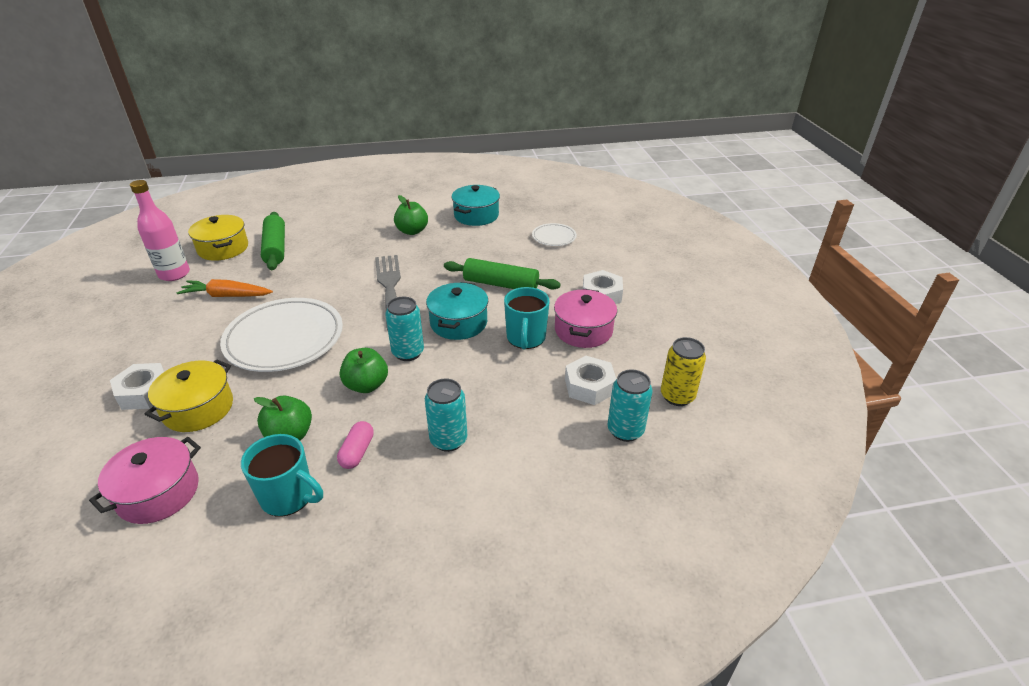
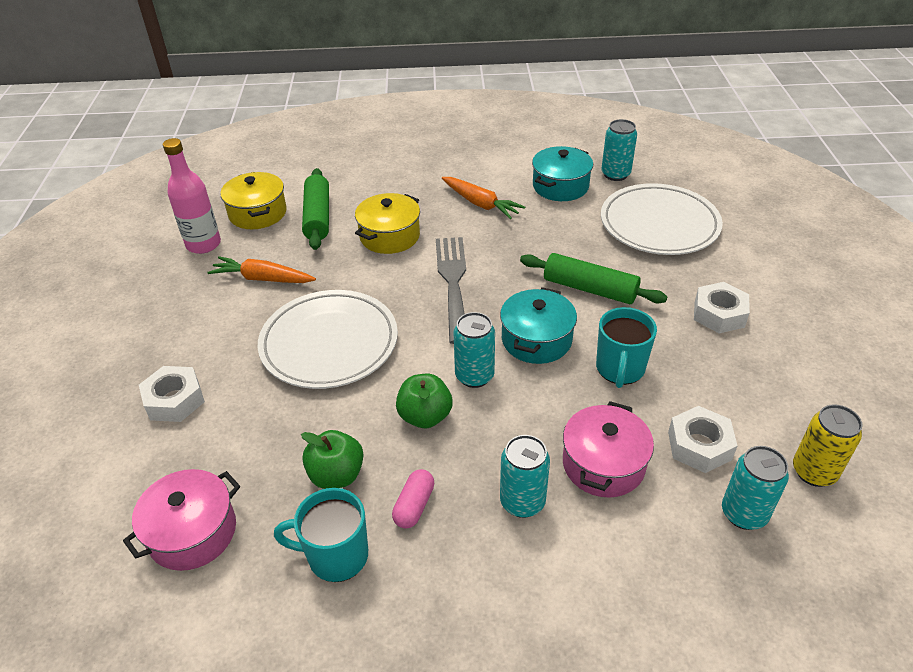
camera: 10 degrees right, 5 degrees up
(198, 408) = (233, 427): yellow pot -> yellow pot (389, 236)
(288, 497) = (336, 556): turquoise mug -> turquoise mug turned 150 degrees clockwise
(412, 231) = (480, 204): green apple -> orange carrot
(519, 205) = (615, 174): none -> turquoise can
(554, 237) = (659, 224): white plate -> white plate, size x2.09
(583, 330) = (694, 364): pink pot -> pink pot (603, 464)

